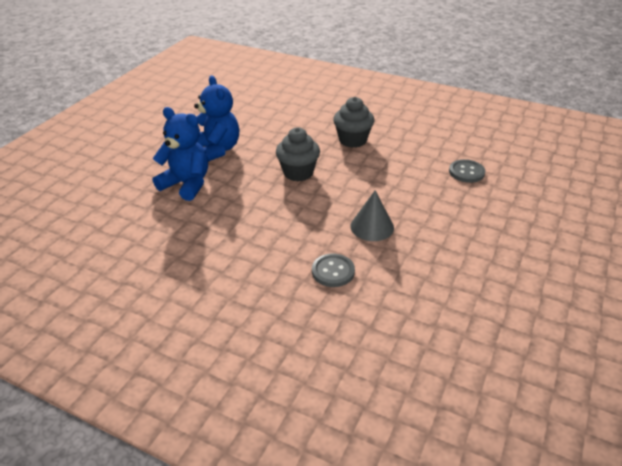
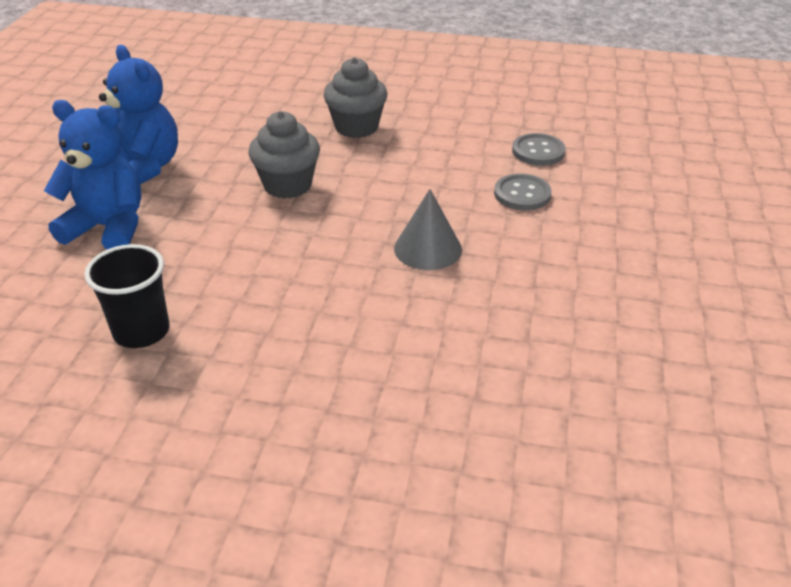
camera: 15 degrees left, 0 degrees up
(187, 250) = (141, 331): none -> black cup
(333, 271) = (390, 325): grey button -> grey button (522, 194)

